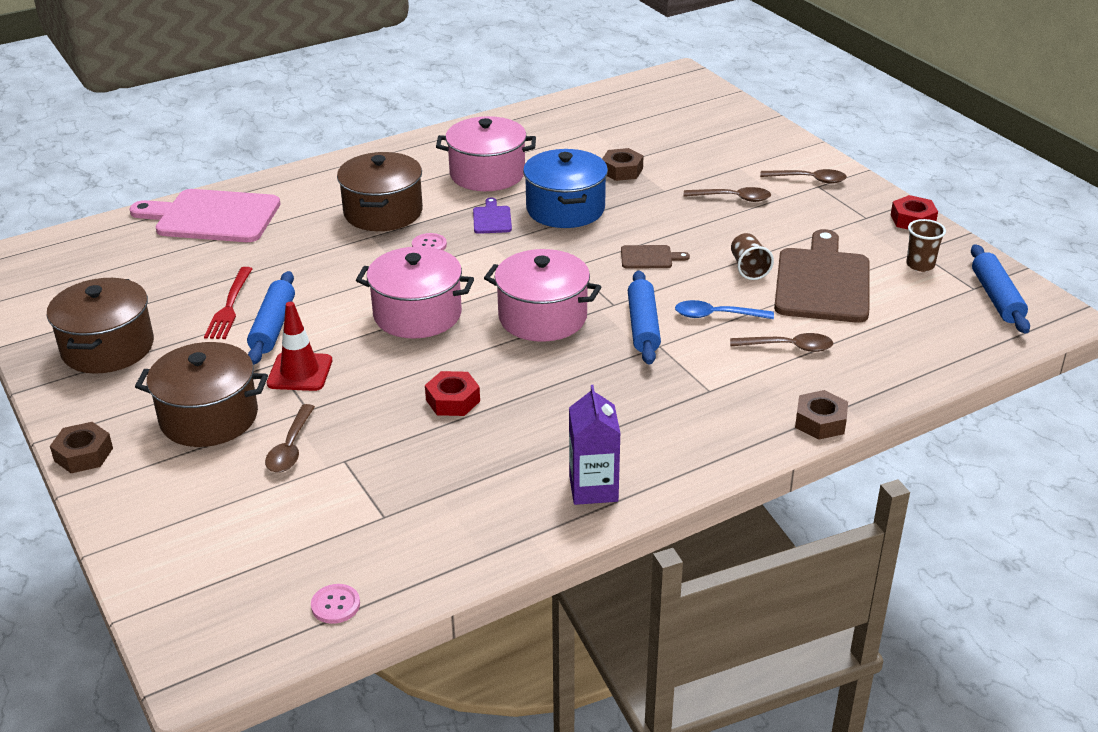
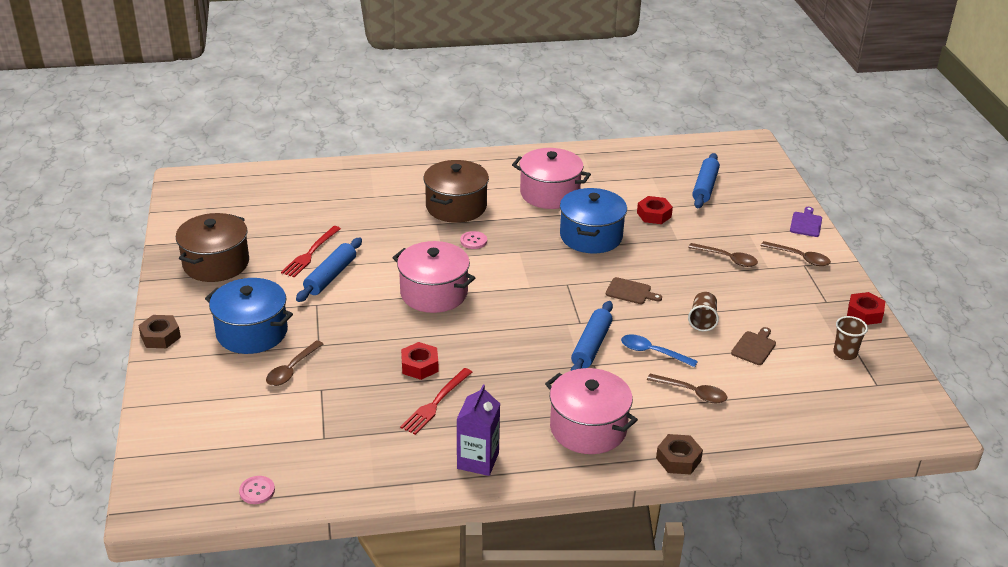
camera: 20 degrees right, 0 degrees up
(209, 417) = (252, 332): brown pot -> blue pot
(212, 216) = (337, 181): pink cutting board -> none
(300, 372) = (329, 315): red traffic cone -> none
(492, 219) = (531, 231): purple cutting board -> purple cutting board (806, 223)
(500, 438) = (435, 403): none -> red fork
(542, 317) = (521, 319): pink pot -> pink pot (588, 428)
(622, 170) = (654, 215): brown nut -> red nut
(822, 282) = (754, 347): brown cutting board -> brown cutting board, size x0.44
(996, 298) = (891, 398): blue rolling pin -> blue rolling pin (705, 187)

